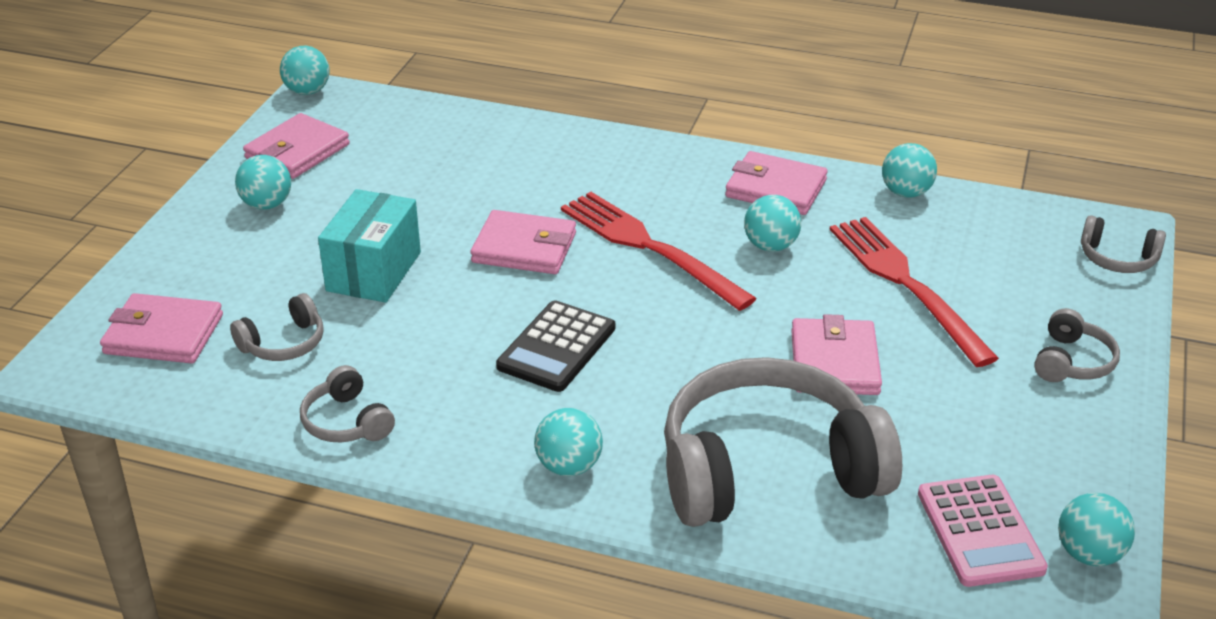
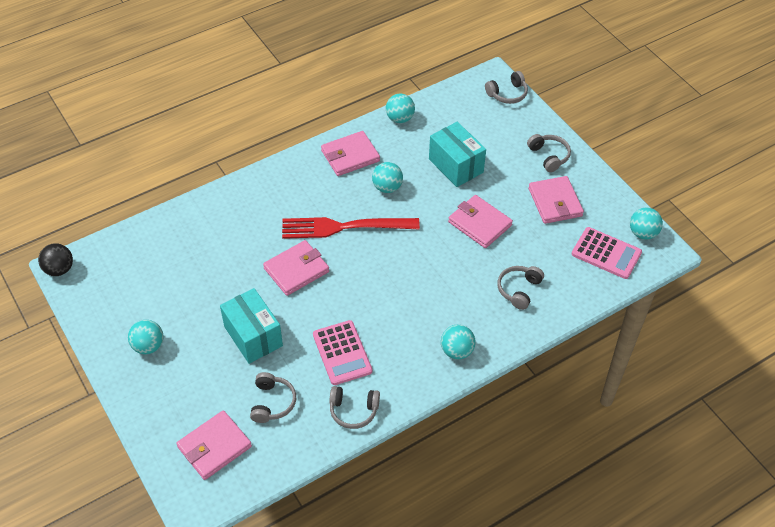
camera: 50 degrees left, 15 degrees up
(297, 151) = (114, 306): pink wallet -> pink wallet (555, 202)
(307, 91) = (59, 269): turquoise ball -> black ball
(434, 359) = (342, 353): none -> pink calculator
(556, 347) = (379, 305): black calculator -> none
(768, 470) = (519, 290): grey headphones -> grey headphones, size x0.43
(904, 283) = (456, 166): red fork -> turquoise box

